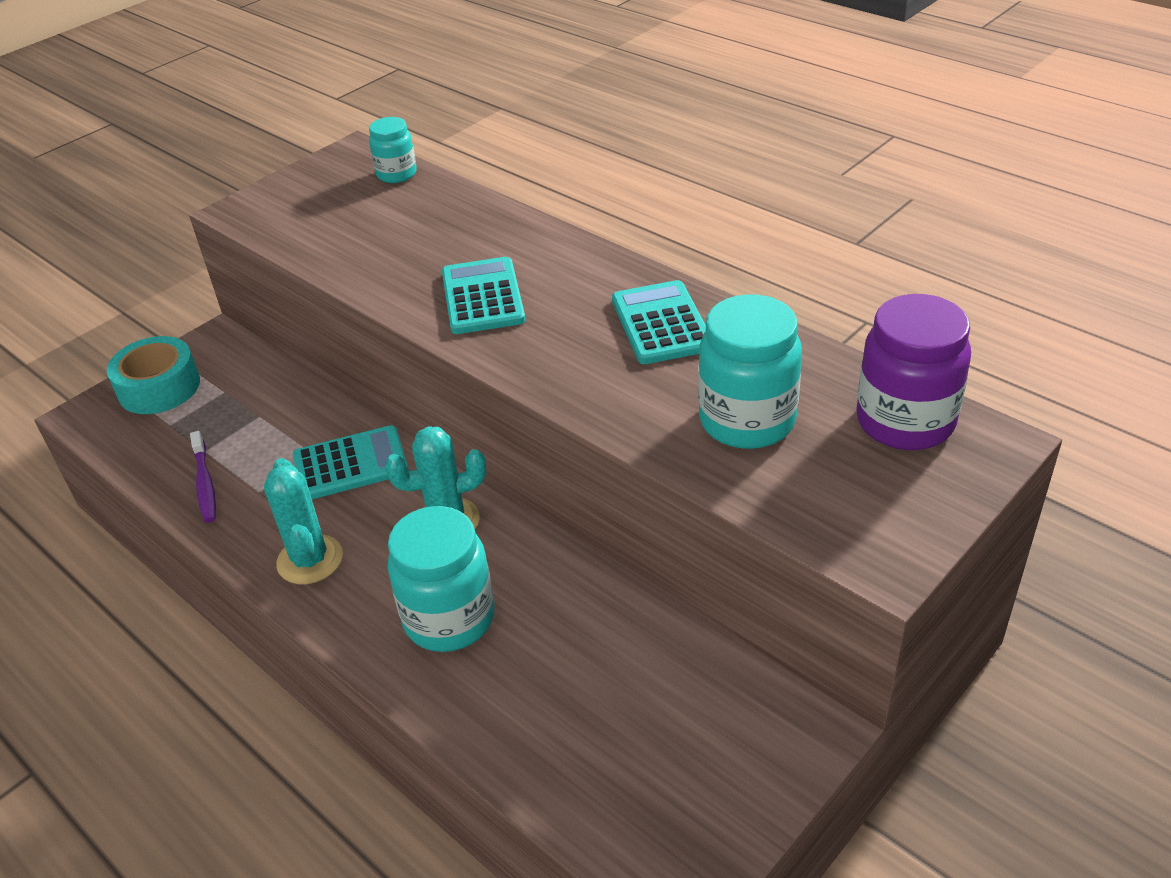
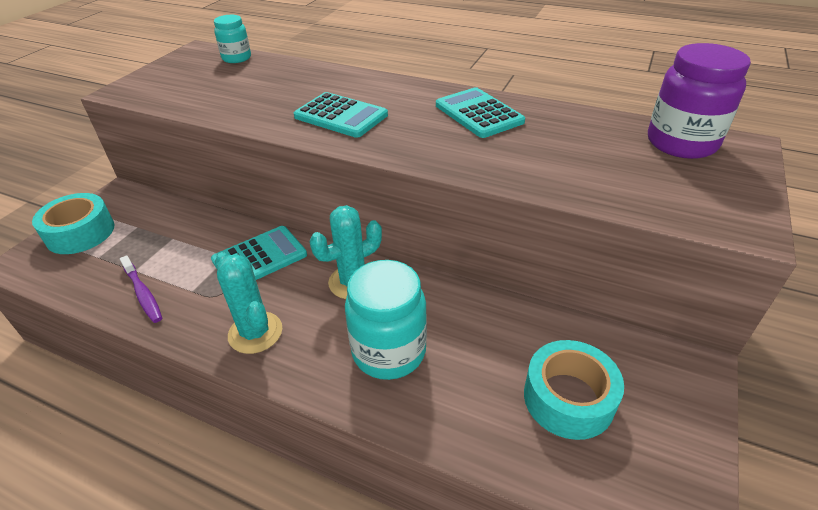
camera: 20 degrees left, 0 degrees up
(482, 297) = (341, 116): turquoise calculator -> turquoise calculator turned 150 degrees clockwise
(629, 725) = (568, 398): none -> turquoise tape
(747, 421) = (580, 159): turquoise jar -> none

